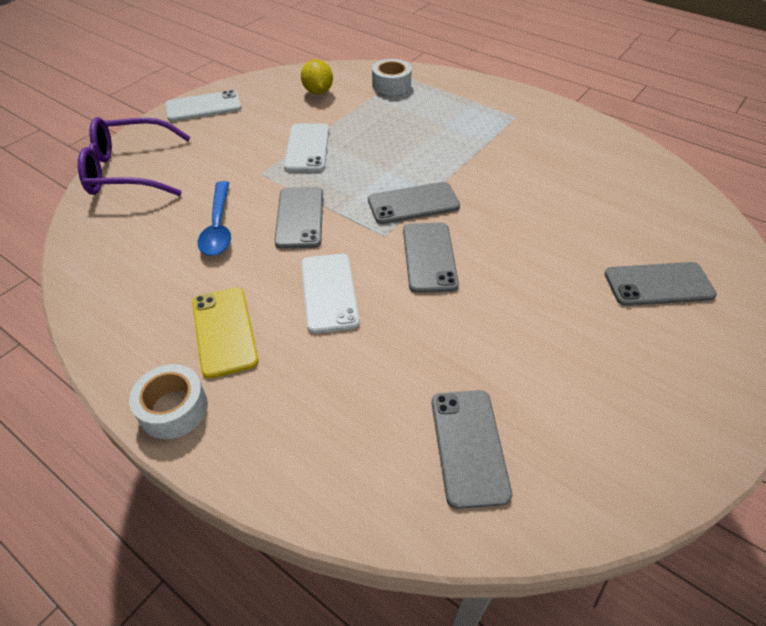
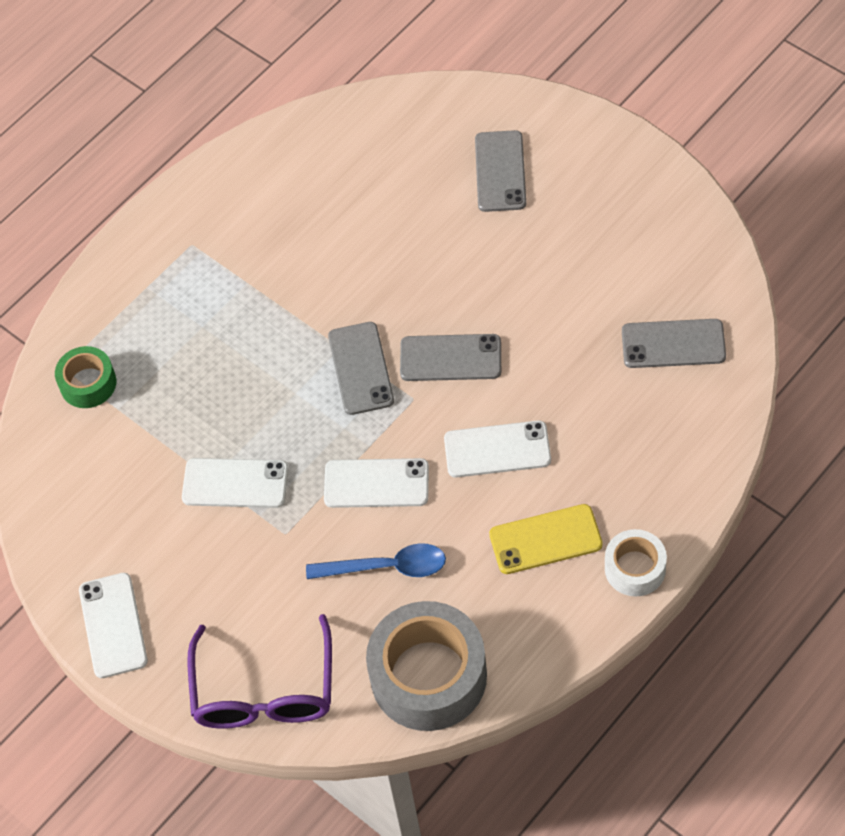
camera: 80 degrees left, 10 degrees up
(107, 256) = (428, 676): none -> grey tape
(299, 217) = (376, 484): grey phone -> white phone
(318, 92) = (93, 477): yellow lemon -> none
(391, 85) = (88, 383): white tape -> green tape

